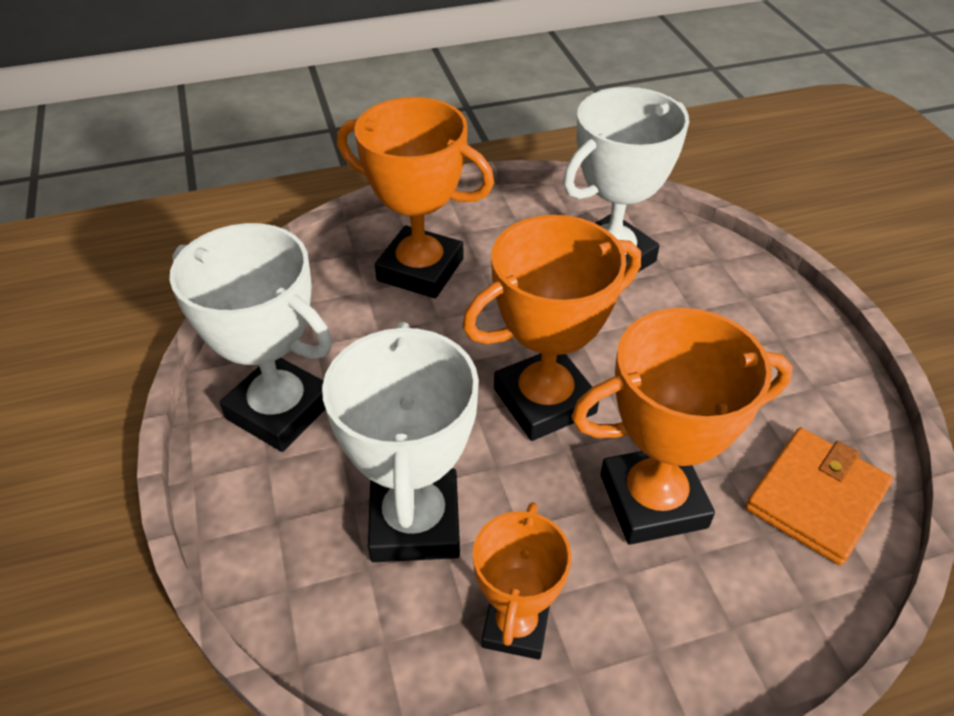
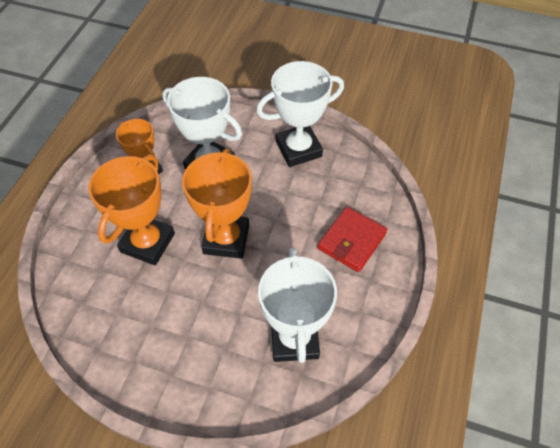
camera: 125 degrees right, 10 degrees up
(420, 269) = (351, 241): orange trophy -> red wallet
(816, 498) = (92, 302): orange wallet -> none

